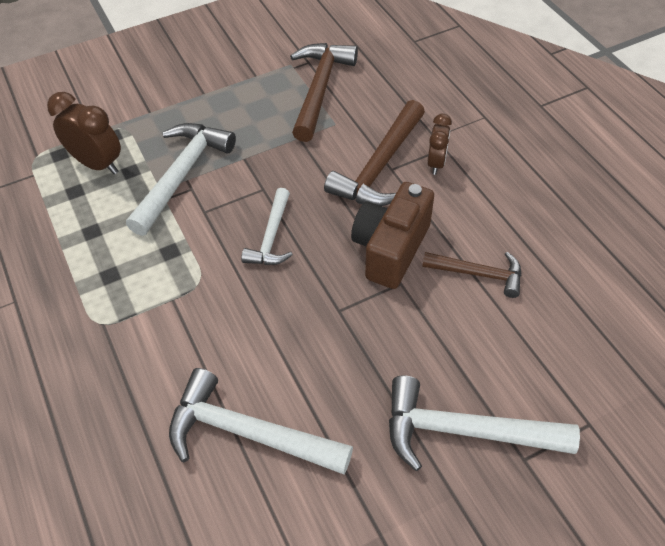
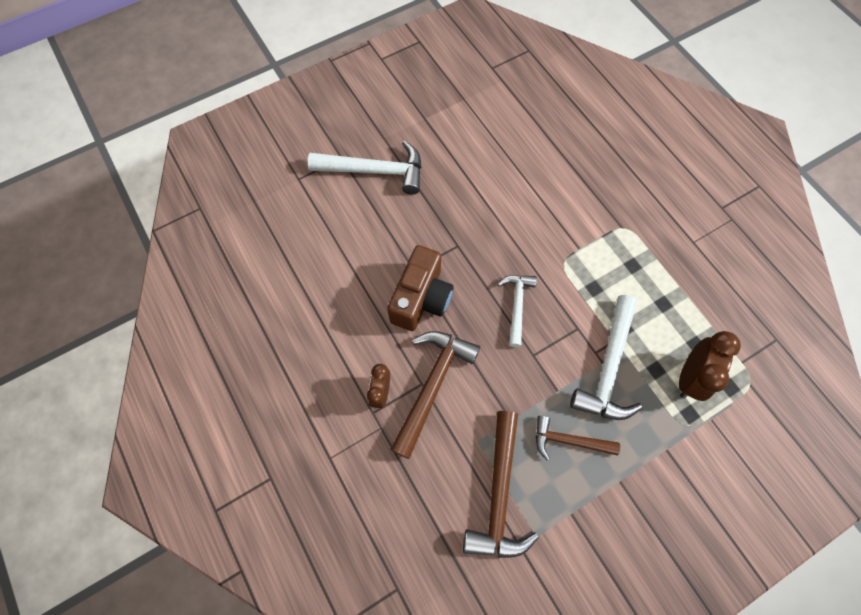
camera: 175 degrees right, 15 degrees up
(97, 164) = (689, 377): brown clock -> brown clock turned 90 degrees counterclockwise
(248, 433) = (506, 164): white hammer -> none
(478, 274) = (355, 279): brown hammer -> brown hammer (568, 440)

